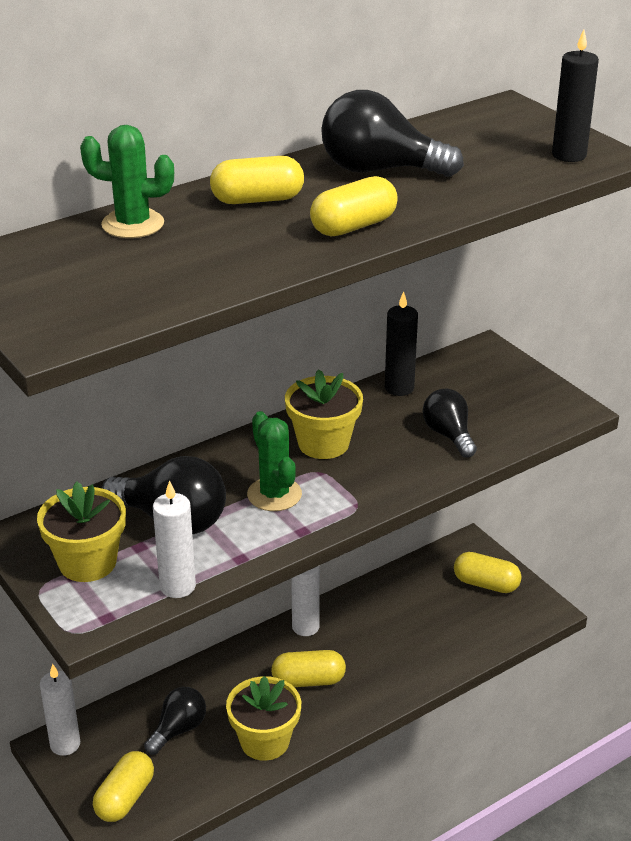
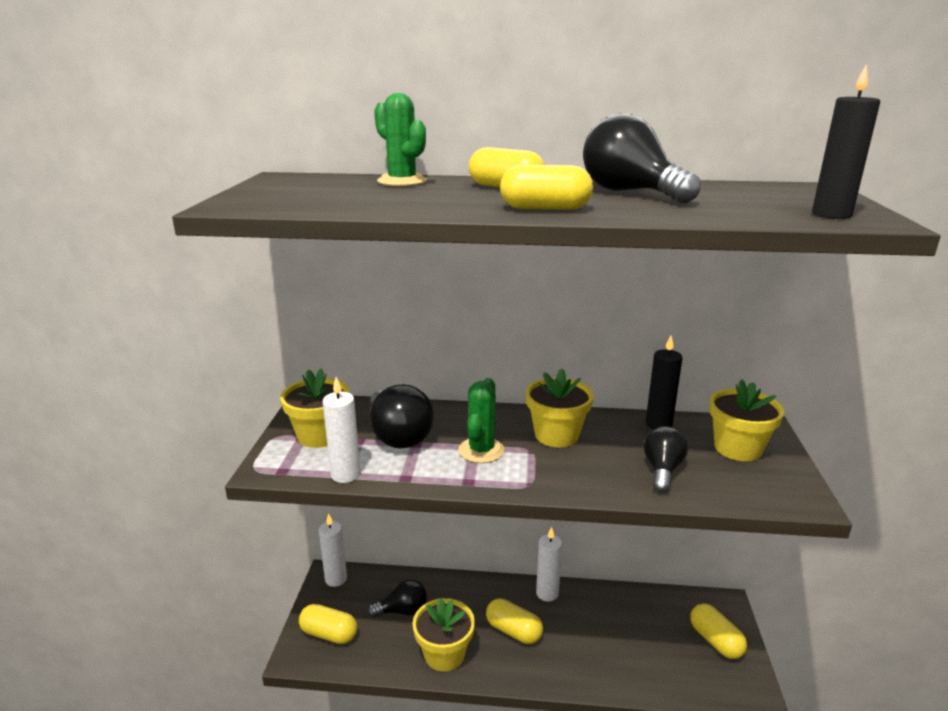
camera: 40 degrees right, 10 degrees down
(125, 798) = (329, 634): yellow capsule -> yellow capsule turned 45 degrees clockwise
(485, 382) = (737, 448): none -> yellow flower pot

